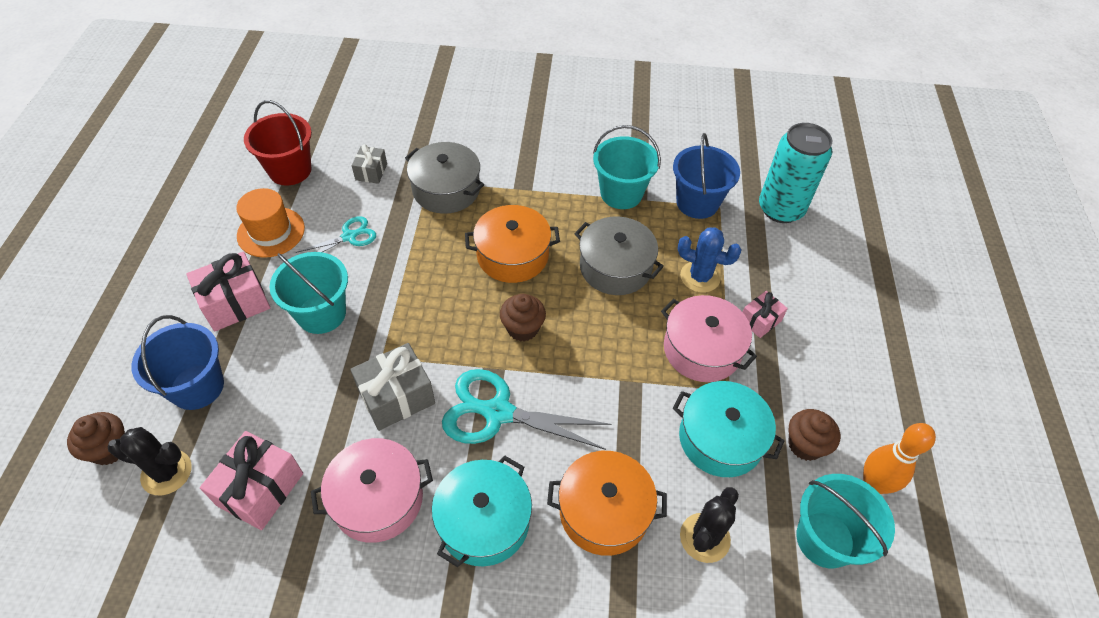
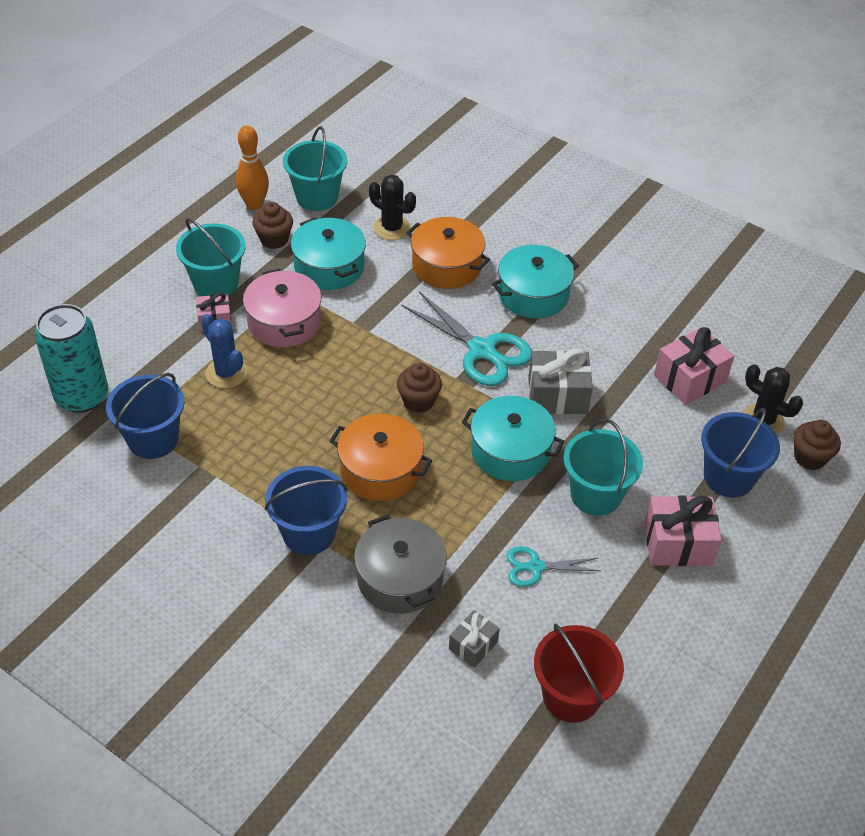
camera: 150 degrees left, 5 degrees down
(271, 232) = (620, 613): orange hat -> none
(378, 499) = (603, 337): pink pot -> none
(415, 319) = (510, 451): none -> turquoise pot
(530, 190) = (309, 533): none -> blue bucket
(615, 267) = (293, 415): grey pot -> none
(621, 193) = (218, 484): turquoise bucket -> turquoise bucket (216, 283)
(704, 538) = (392, 228): black cactus -> black cactus turned 60 degrees clockwise

